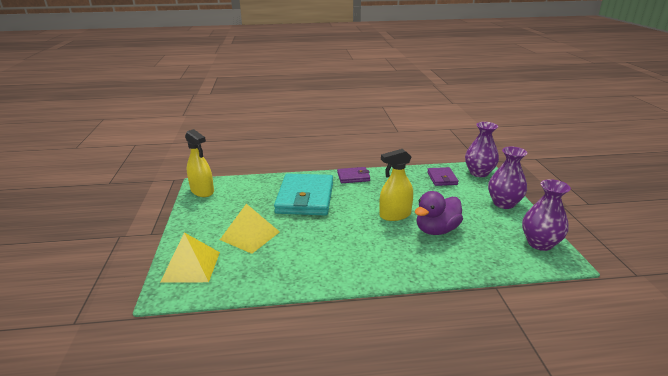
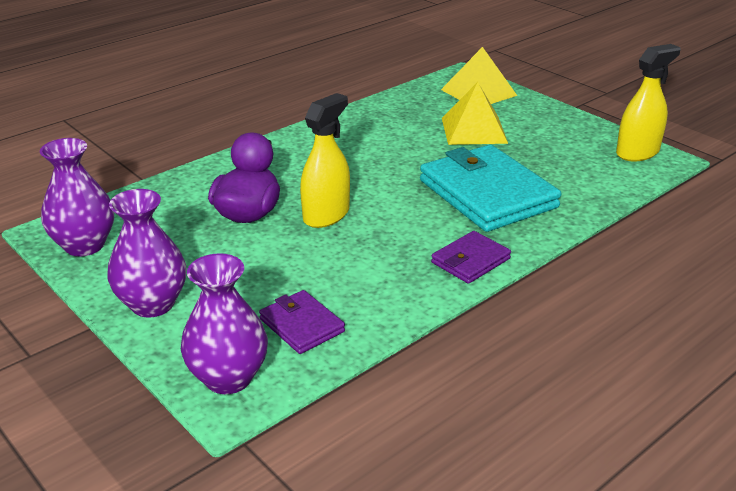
camera: 145 degrees right, 5 degrees up
(202, 191) = (637, 152): yellow spray bottle -> yellow spray bottle turned 135 degrees clockwise

